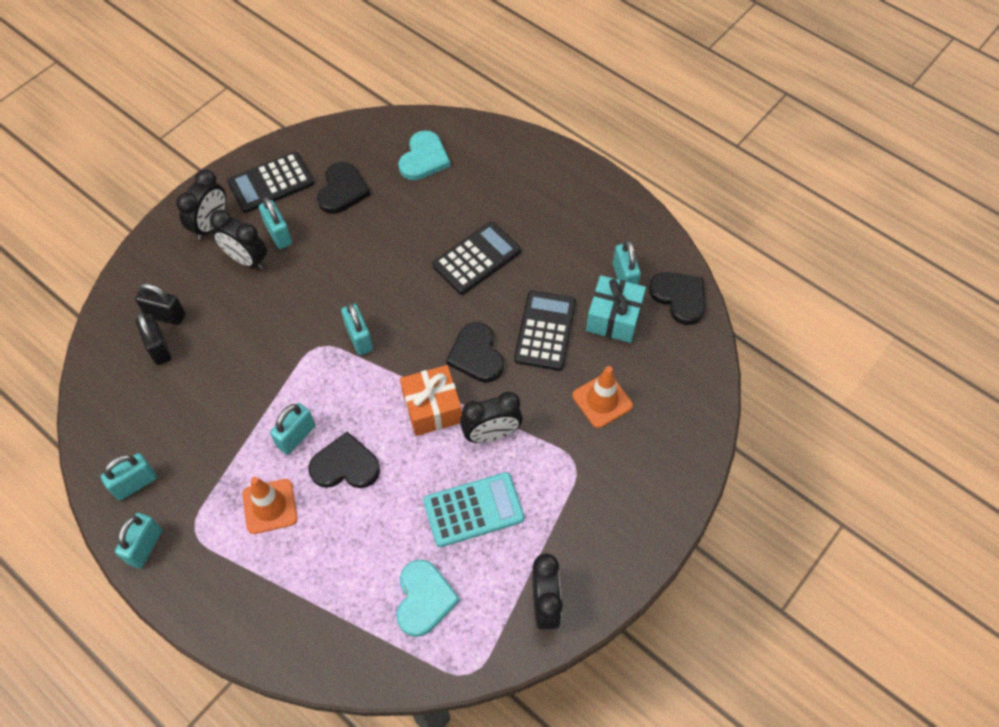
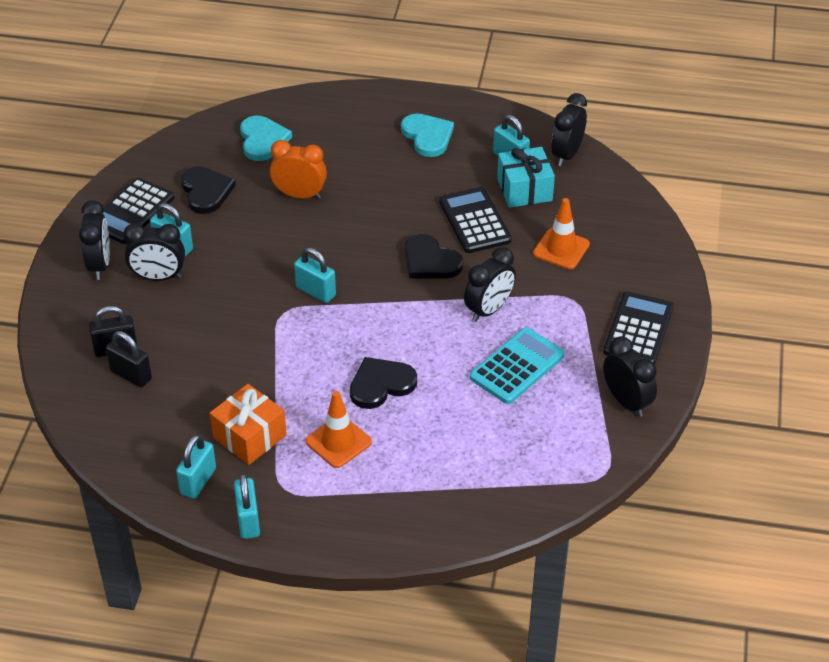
camera: 30 degrees left, 15 degrees down
(296, 436) = (319, 383): turquoise padlock -> none
(415, 230) = (299, 195): none -> orange clock
(424, 599) = (526, 443): turquoise heart -> turquoise heart (427, 136)
(432, 408) = (423, 313): orange gift -> orange gift (249, 436)
(476, 258) = (372, 194): black calculator -> black calculator (638, 329)
(679, 297) = (566, 154): black heart -> black clock

